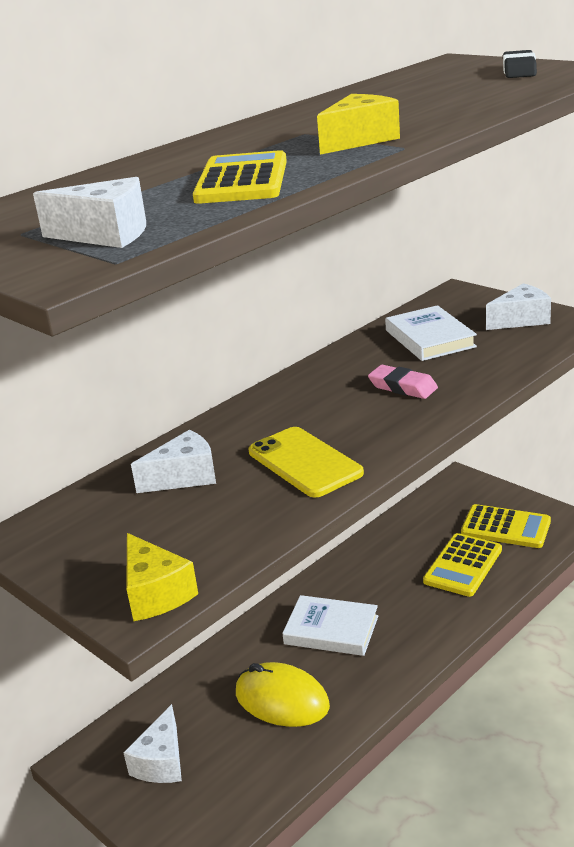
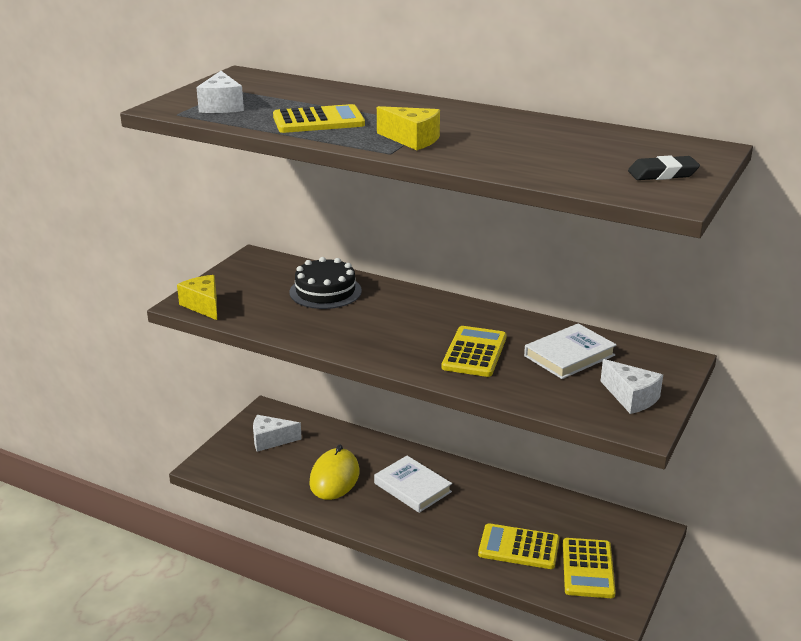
camera: 70 degrees right, 0 degrees up
(156, 593) = (203, 305): yellow cheese -> yellow cheese turned 105 degrees clockwise
(184, 477) = (325, 291): white cheese -> black cake
(304, 462) = (351, 328): yellow phone -> none
(331, 630) = (412, 488): white book -> white book turned 45 degrees counterclockwise
(402, 387) = (474, 352): pink eraser -> yellow calculator

